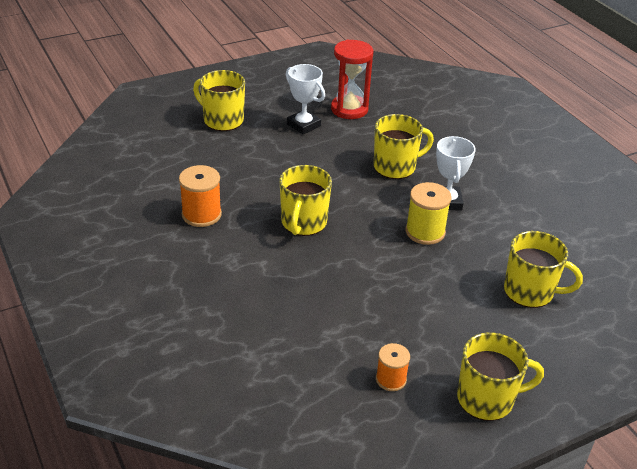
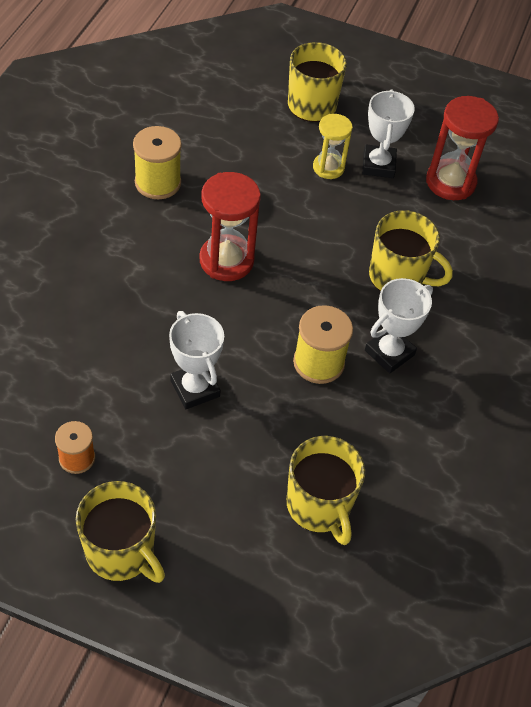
camera: 45 degrees right, 15 degrees up
(201, 214) = (158, 183): orange spool -> yellow spool
(281, 143) = (328, 168): none -> yellow hourglass
(303, 223) = (226, 260): yellow mug -> red hourglass
(390, 293) = (195, 388): none -> white trophy

